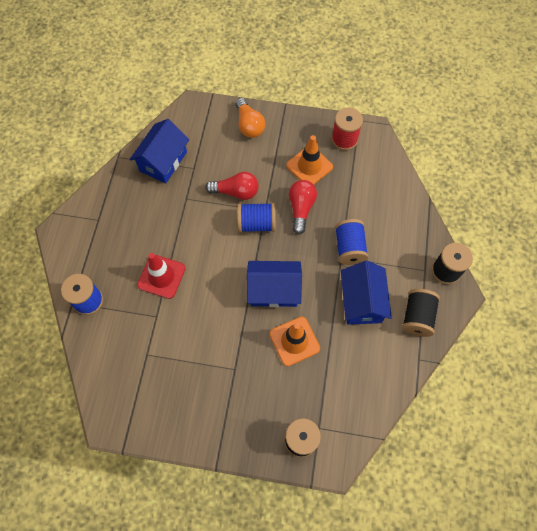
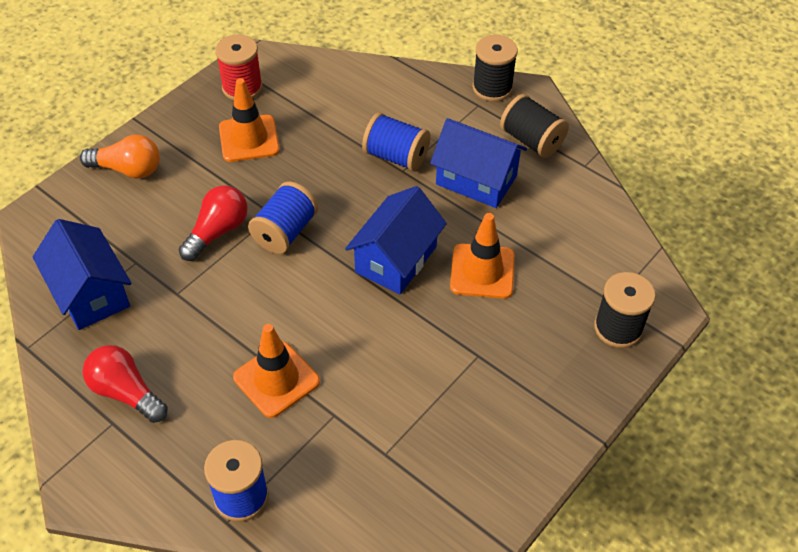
camera: 60 degrees left, 15 degrees down
(161, 276) = (276, 379): red traffic cone -> orange traffic cone
(301, 208) = (302, 176): red light bulb -> red light bulb (126, 392)

